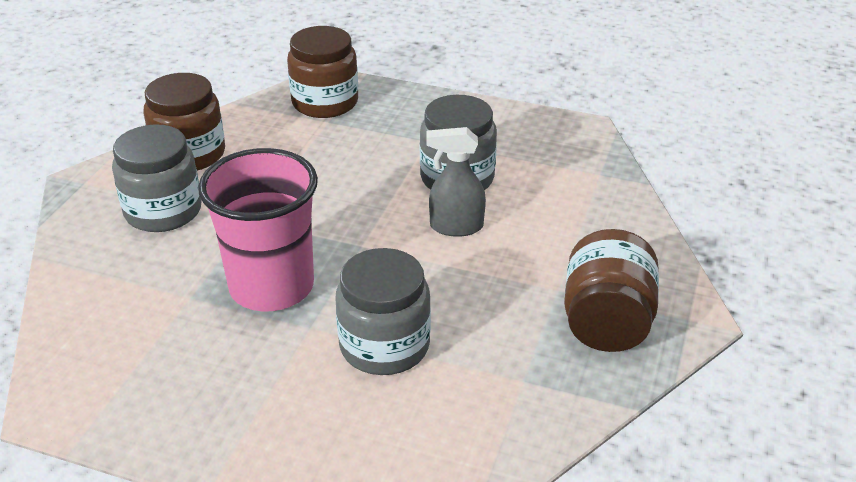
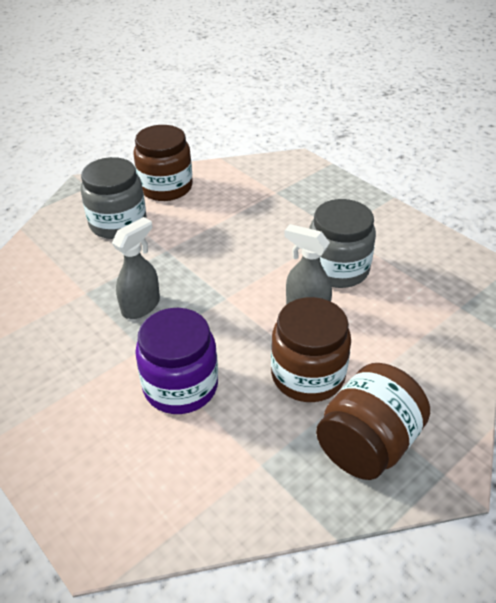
camera: 30 degrees right, 5 degrees up
(271, 287) = (141, 306): pink cup -> grey spray bottle
(325, 102) = (285, 177): brown jar -> brown jar (308, 375)
(384, 346) = (180, 386): grey jar -> purple jar

